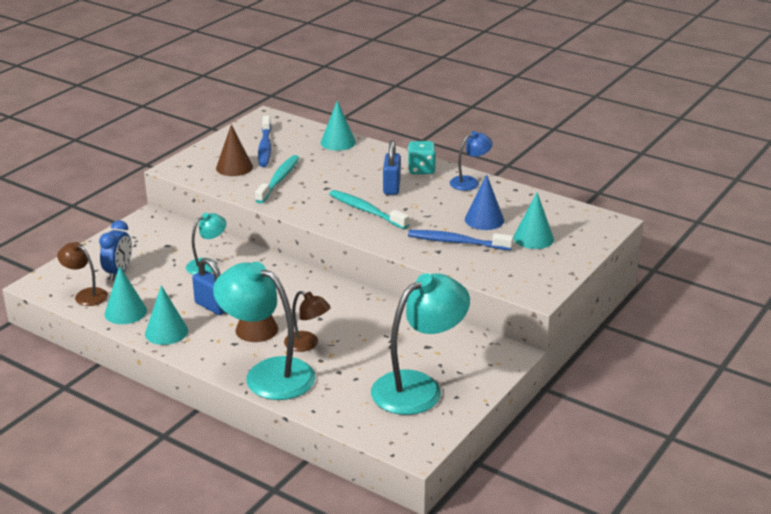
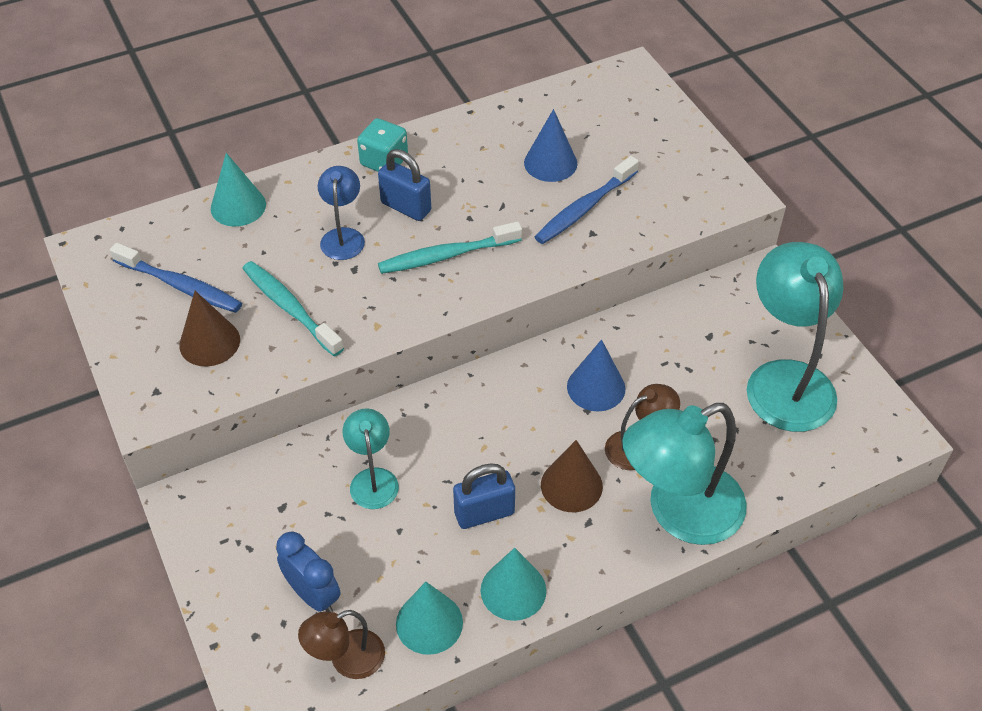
camera: 60 degrees left, 20 degrees up
(341, 316) = (596, 387): none -> blue cone
(470, 182) = (452, 134): blue lamp -> blue lamp (343, 236)
(533, 238) = (621, 143): turquoise cone -> none

